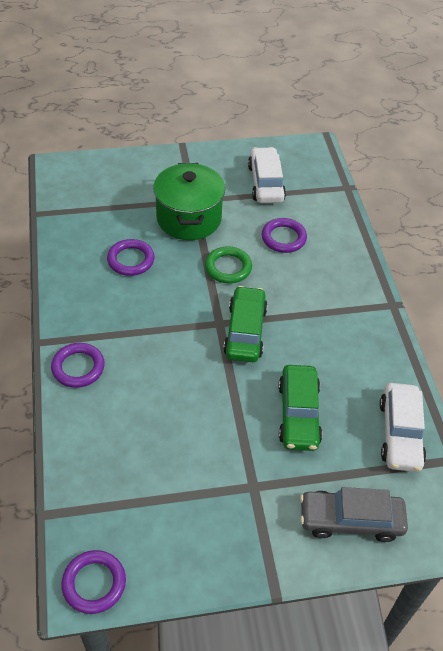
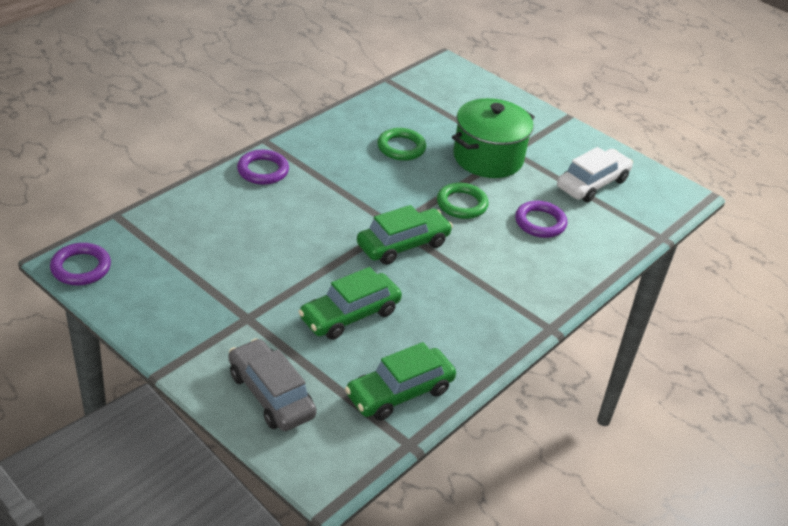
camera: 50 degrees right, 10 degrees down
(131, 260) = (401, 147): purple ring -> green ring
(400, 433) = (399, 392): white car -> green car

